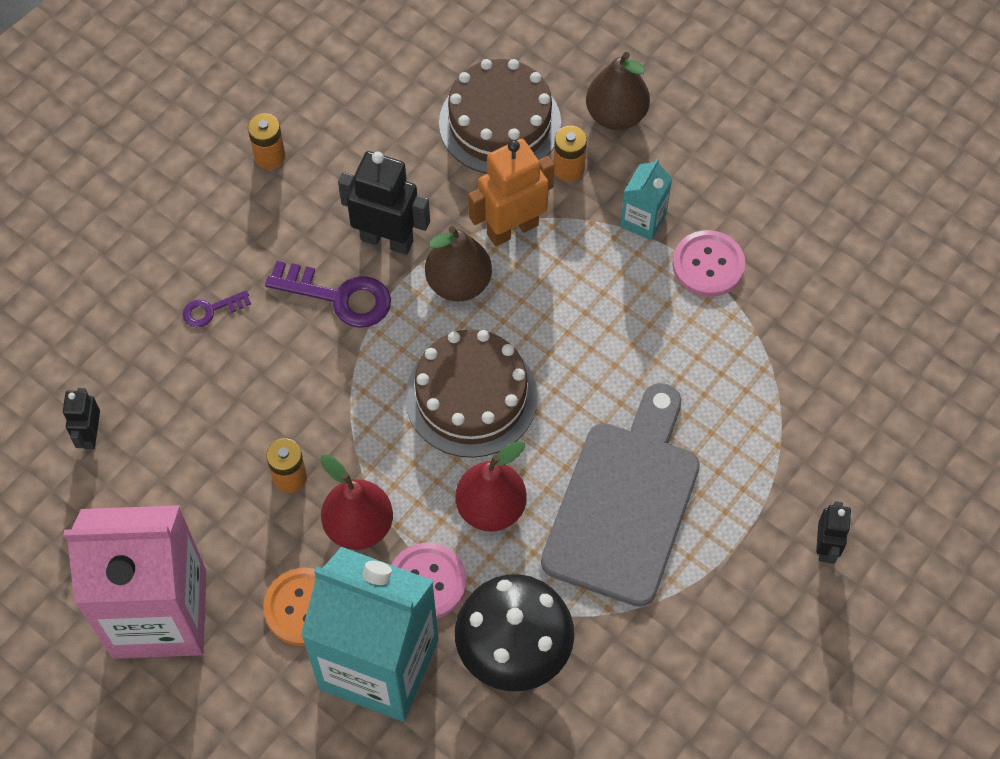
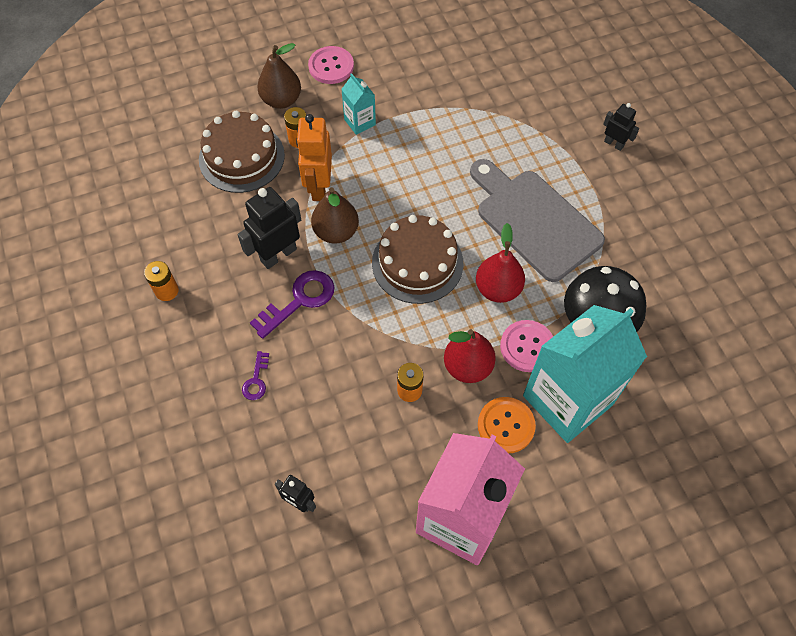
camera: 60 degrees left, 0 degrees up
(708, 265) = (410, 107): pink button -> pink button (331, 66)

